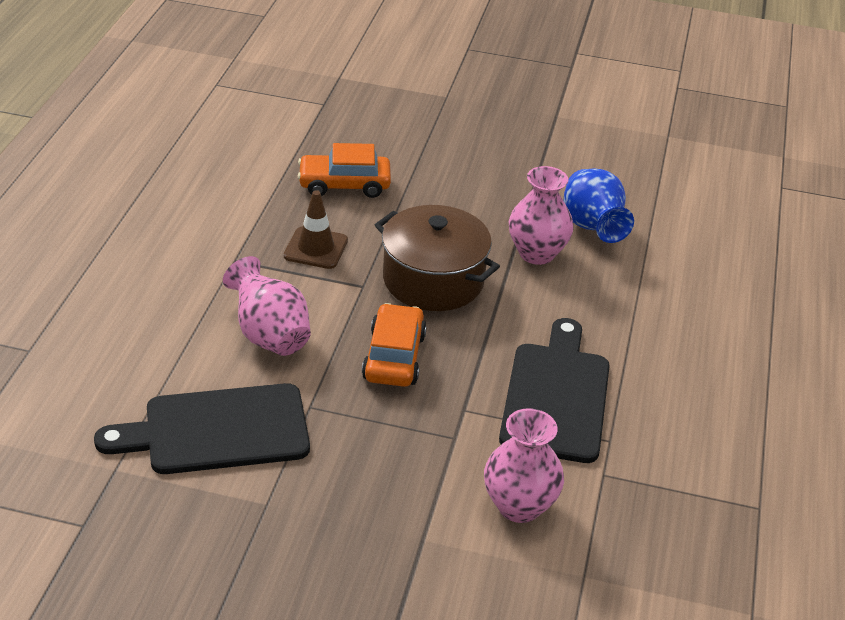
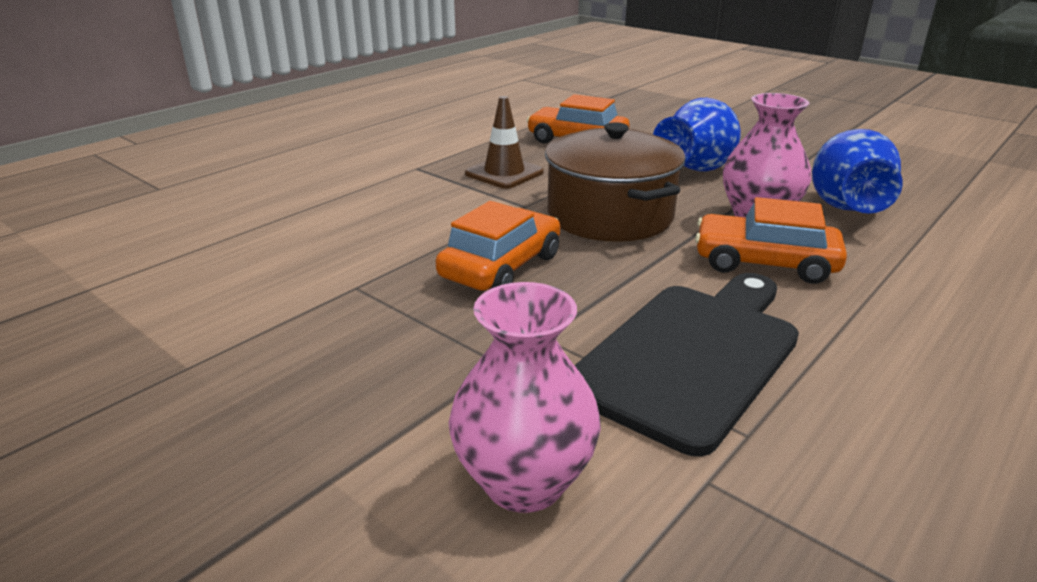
camera: 30 degrees right, 10 degrees down
(217, 430) = (231, 282): black cutting board -> none
(269, 335) = (384, 222): pink vase -> none
(464, 205) = (695, 170): none -> blue vase
(561, 301) = (764, 263): none -> orange car

